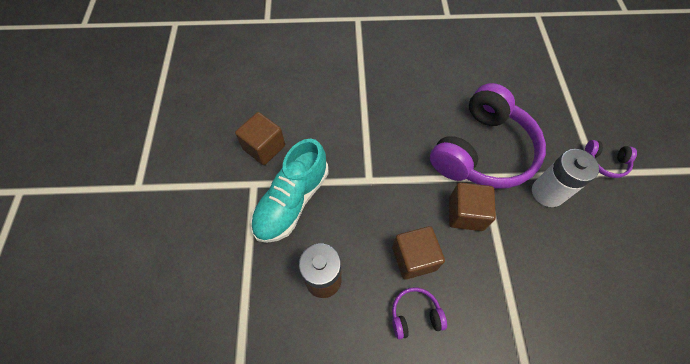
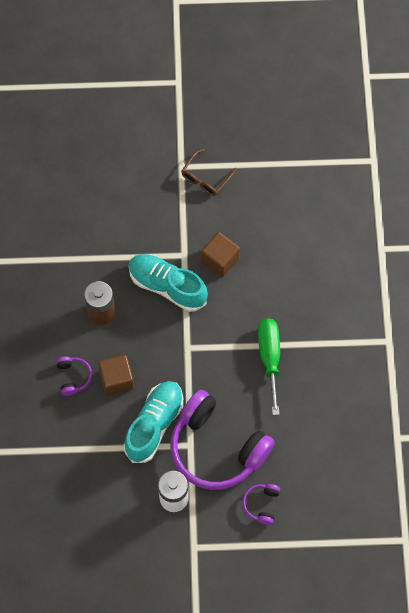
camera: 90 degrees right, 5 degrees up
(158, 161) = (205, 178): none -> brown glasses
(378, 104) = (269, 358): none -> green screwdriver
(466, 213) = (154, 425): brown cube -> turquoise shoe
(605, 162) = (204, 558): purple headphones -> purple headphones (261, 504)

